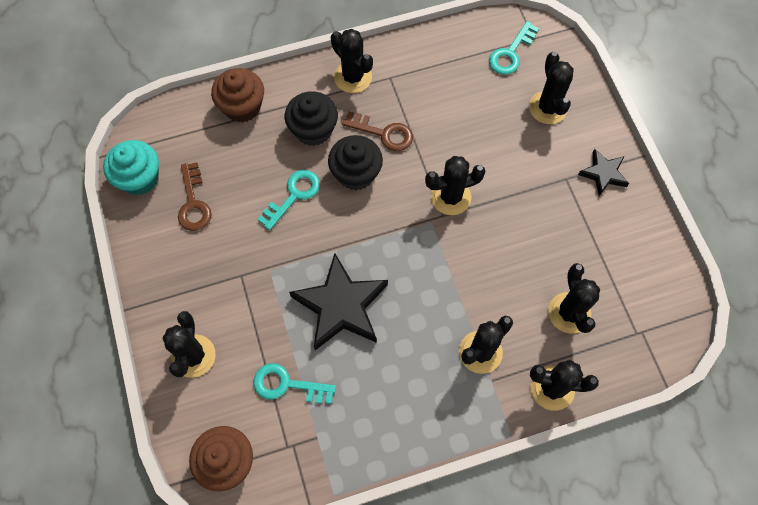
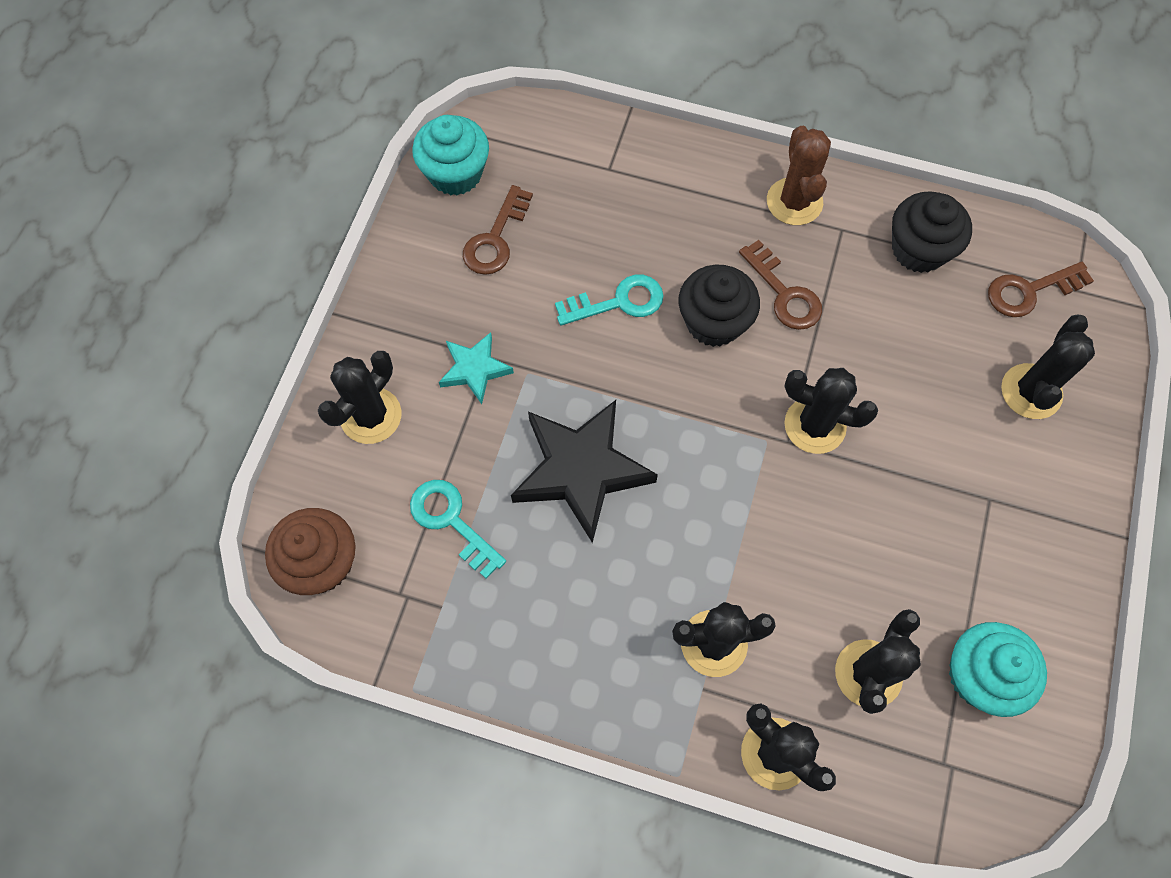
camera: 35 degrees right, 0 degrees up
(237, 288) = (475, 369): none -> turquoise star
(242, 107) = (632, 159): brown cupcake -> none
(313, 130) = (698, 237): black cupcake -> black cupcake (918, 249)
(353, 77) = (794, 202): black cactus -> brown cactus
(511, 53) = (1029, 291): turquoise key -> brown key
(603, 174) = (1048, 525): black star -> none
(623, 275) = (980, 675): none -> turquoise cupcake

